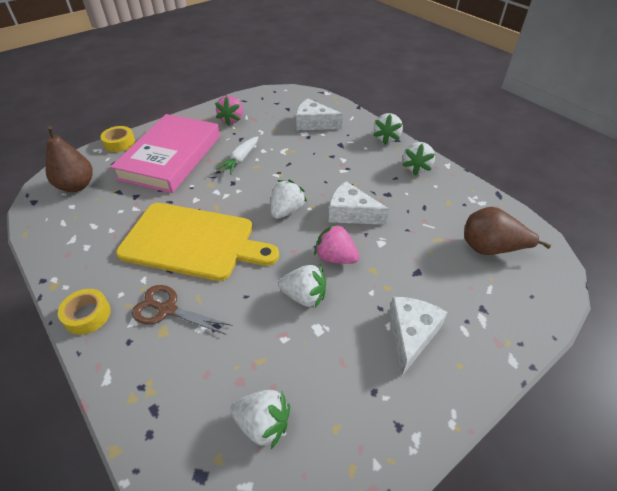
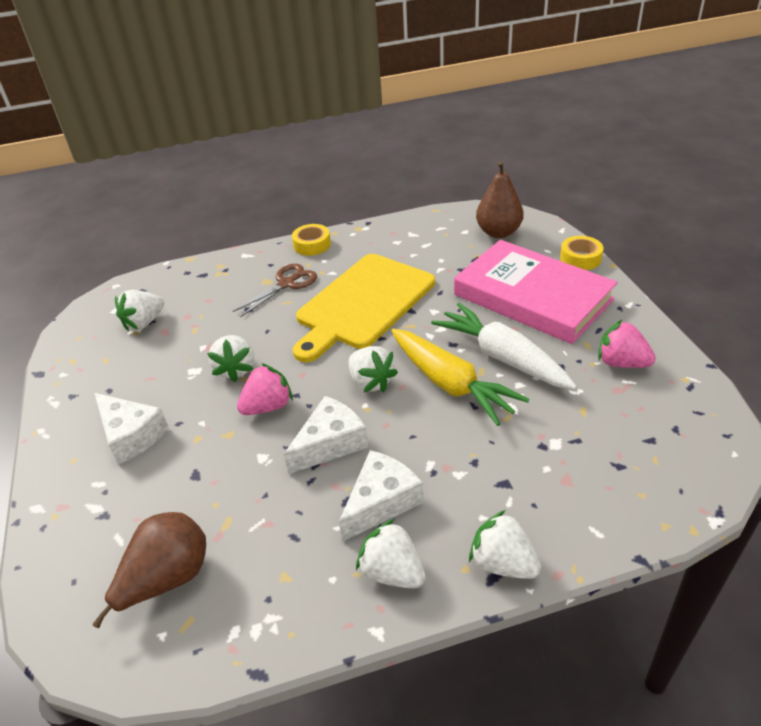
camera: 115 degrees right, 5 degrees down
(240, 160) = (502, 357): white carrot -> white carrot, size x1.67
(274, 175) = (450, 384): none -> yellow carrot
(304, 296) = (236, 369): white strawberry -> white strawberry turned 45 degrees counterclockwise
(313, 123) = (585, 464): white cheese -> white cheese (381, 502)

